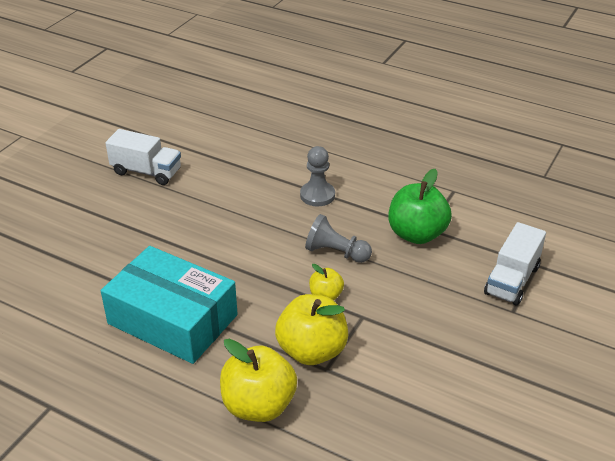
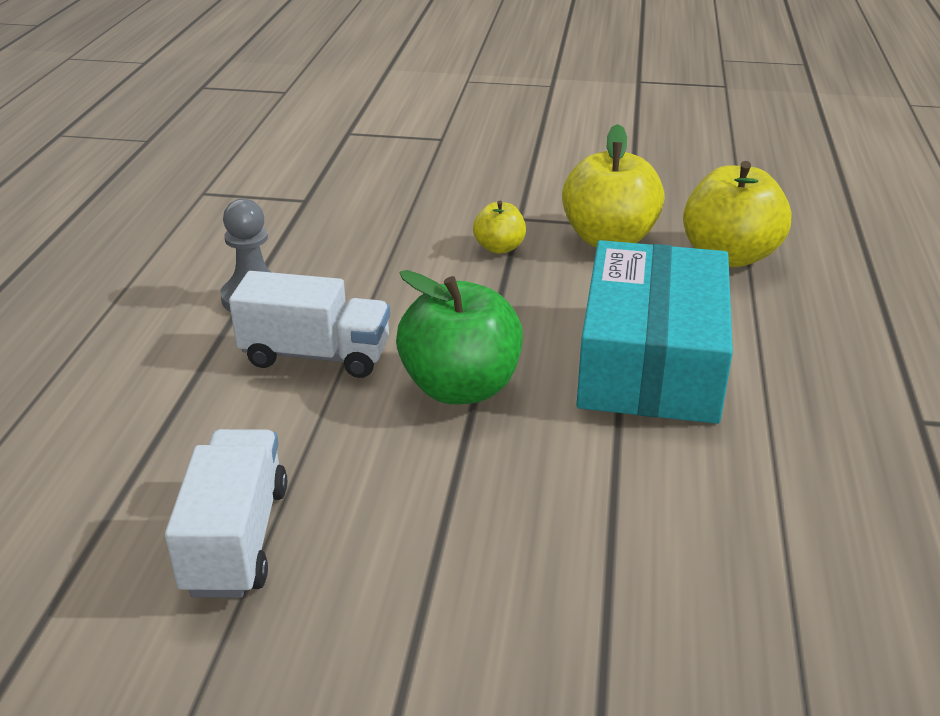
camera: 110 degrees left, 5 degrees down
(336, 252) = (400, 256): grey pawn -> none
(416, 234) = (323, 205): green apple -> green apple (460, 387)
(512, 280) = (386, 142): white truck -> white truck (316, 355)

